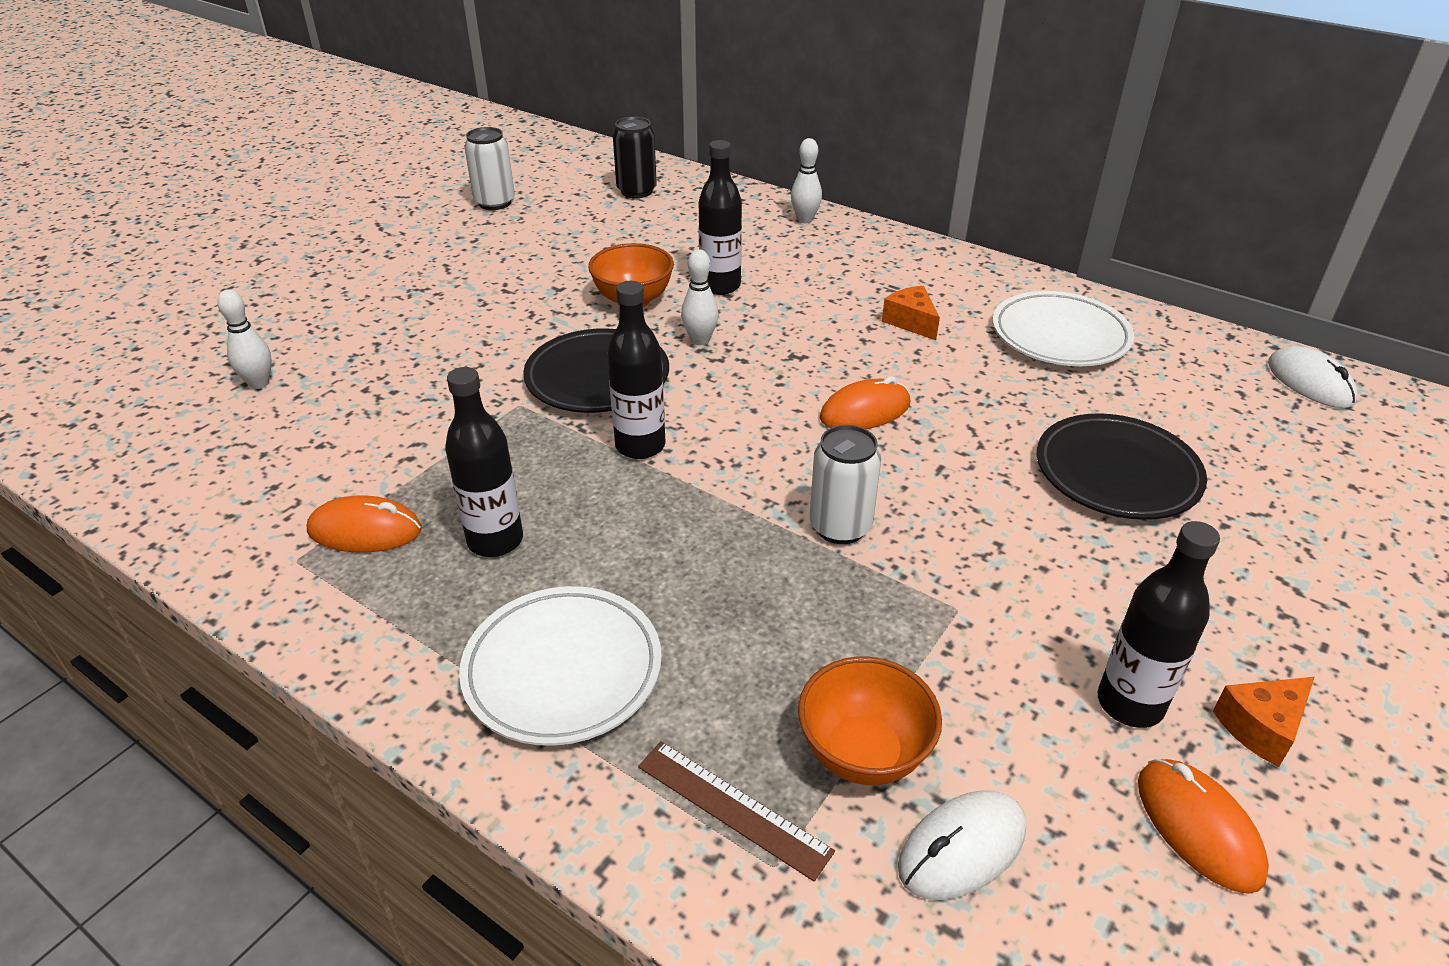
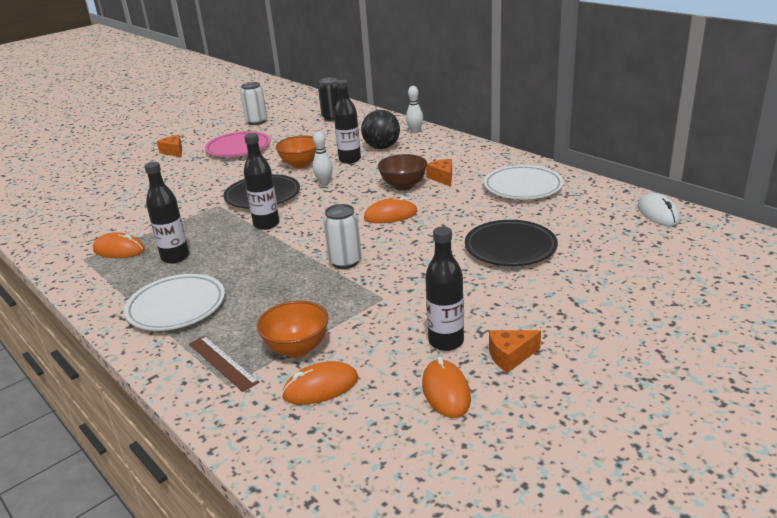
camera: 15 degrees right, 10 degrees down
(259, 383) = (103, 192): white bowling pin -> none
(362, 278) = (174, 152): none -> orange cheese
(491, 266) = (238, 148): none -> pink plate
(764, 256) = (382, 147): none -> black ball
(851, 343) = (403, 186): none -> brown bowl
(962, 848) = (320, 387): white mouse -> orange mouse

